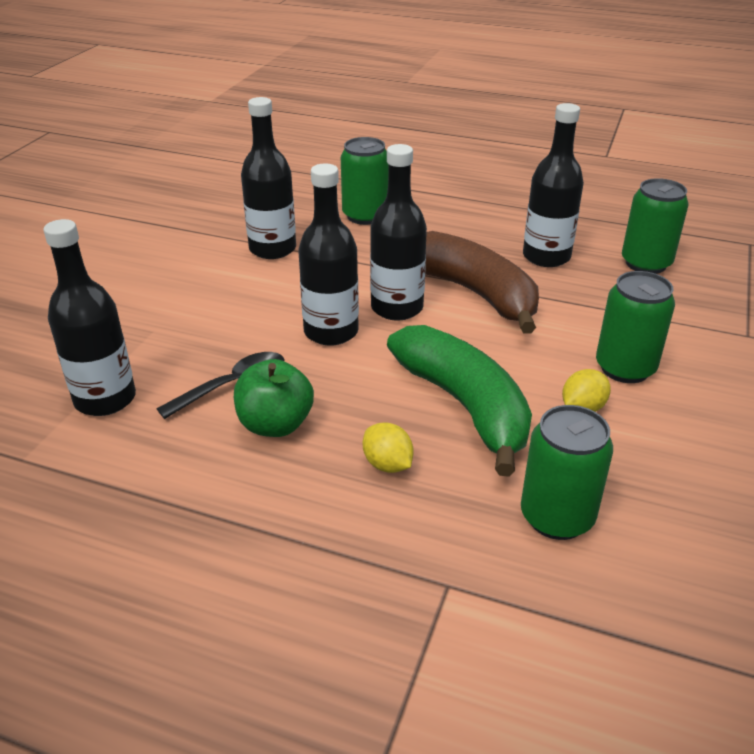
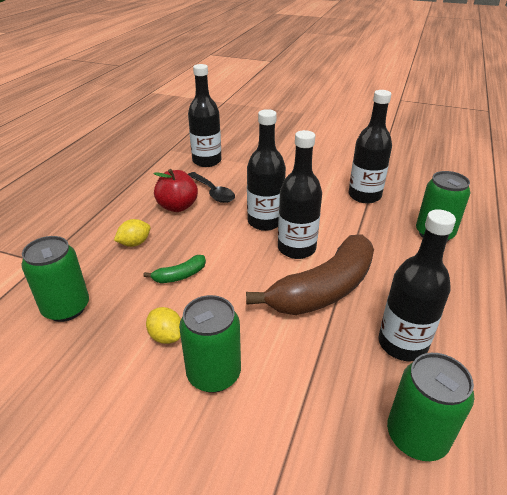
camera: 90 degrees right, 0 degrees up
(275, 425) = (177, 206): green apple -> red apple
(465, 406) = (180, 276): green banana -> green banana, size x0.43

